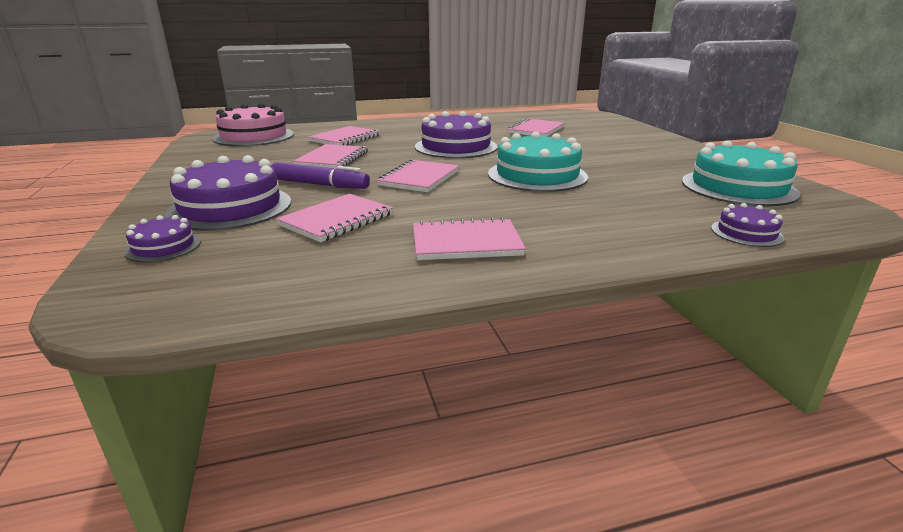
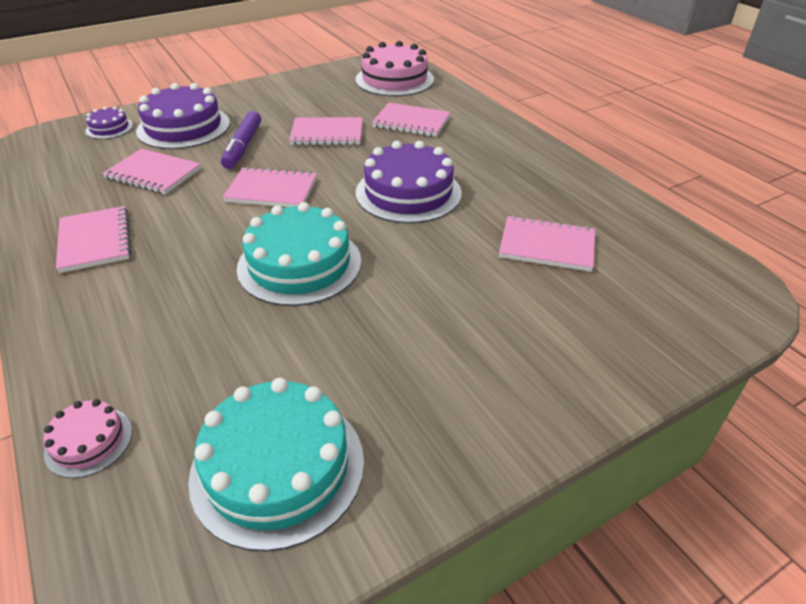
camera: 75 degrees right, 15 degrees up
(746, 233) = (89, 441): purple cake -> pink cake

